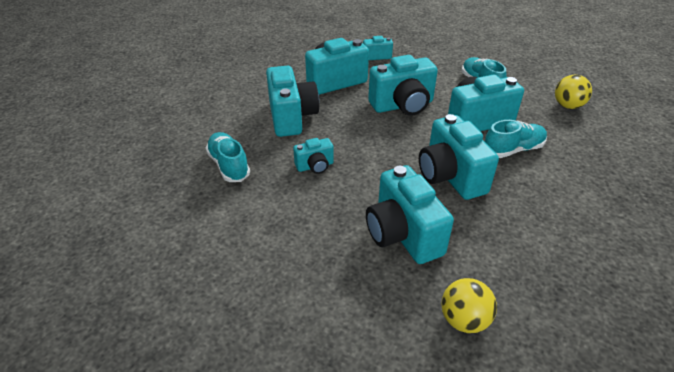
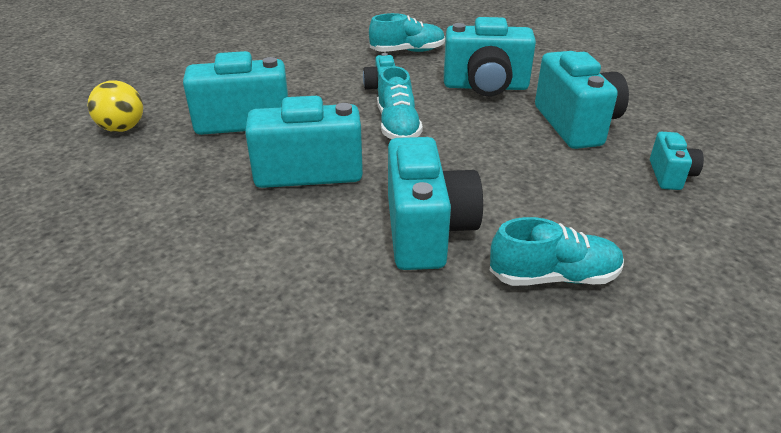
camera: 105 degrees right, 5 degrees down
(402, 105) = (493, 169): turquoise camera -> none
(513, 150) = (330, 244): turquoise shoe -> turquoise shoe (397, 126)
(567, 106) = (436, 389): yellow ball -> none

